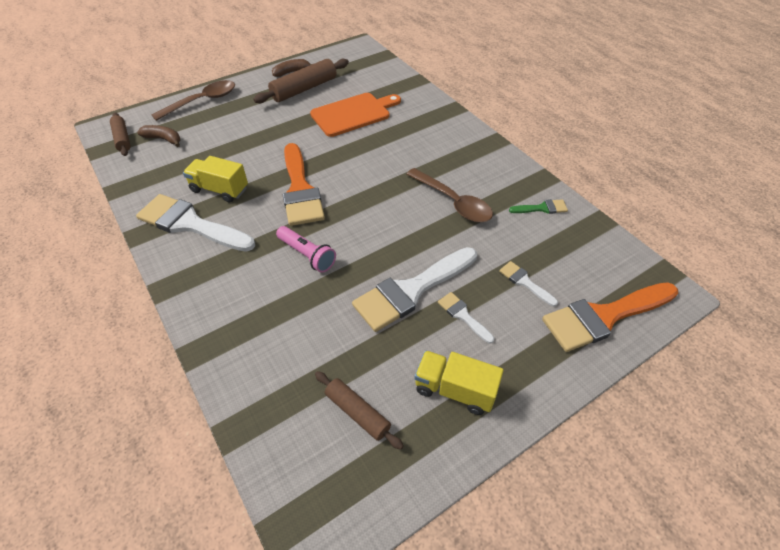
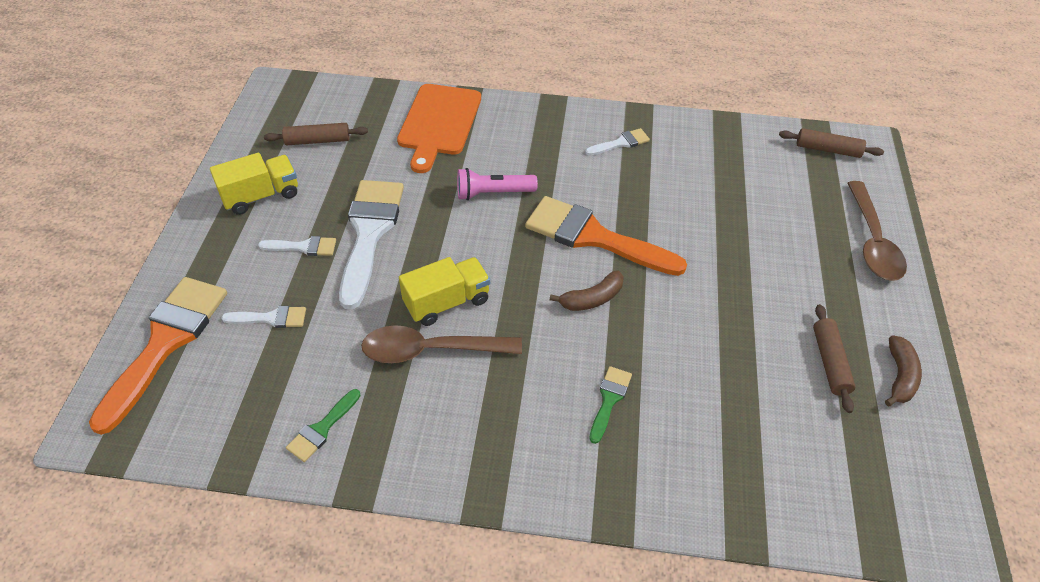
camera: 130 degrees right, 0 degrees up
(163, 139) = (799, 178): brown banana -> brown banana (592, 299)
(190, 224) = (621, 143): white brush -> white brush, size x0.46
(219, 190) = (656, 181): yellow truck -> yellow truck (447, 302)
(304, 89) = (829, 362): brown rolling pin -> brown rolling pin, size x0.61
(353, 114) = (709, 377): orange cutting board -> orange cutting board (439, 123)
(402, 134) = (609, 399): none -> green brush

